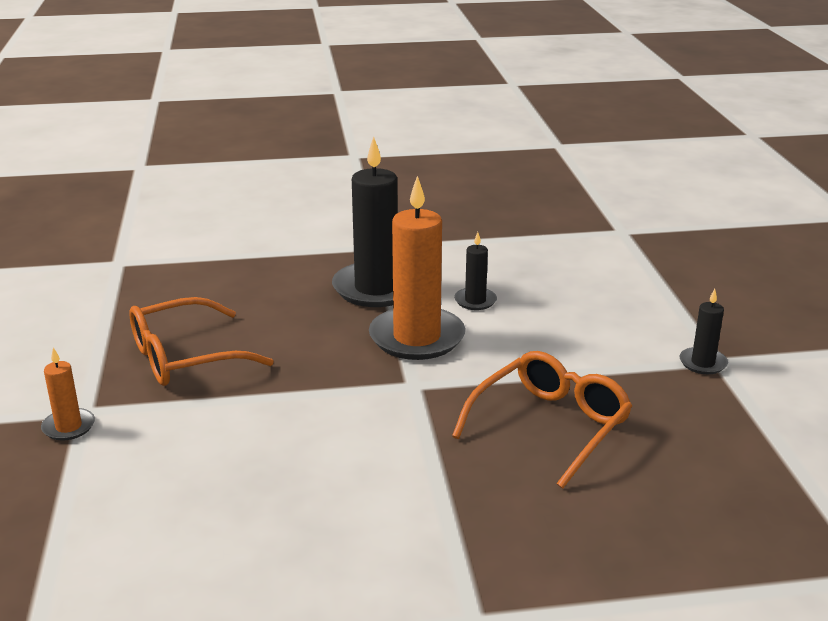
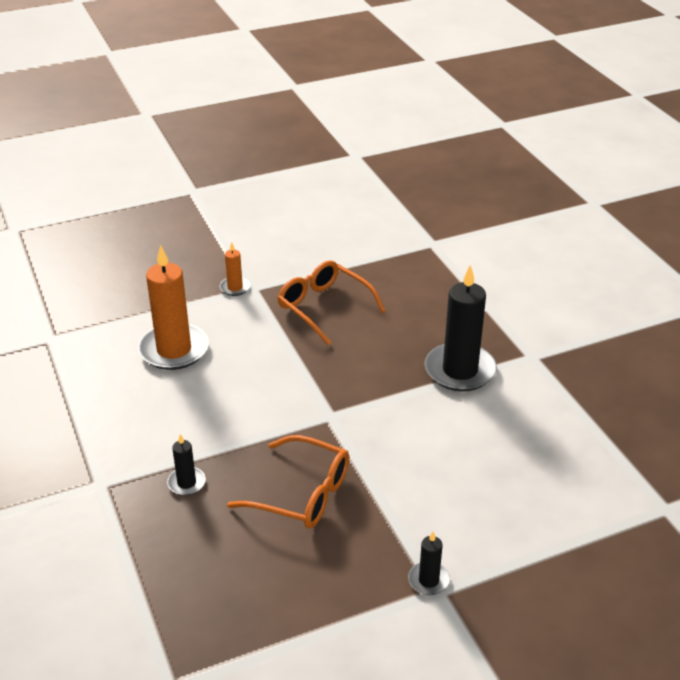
camera: 75 degrees right, 10 degrees up
(417, 338) = (395, 406): orange candle -> orange candle (174, 350)
(475, 301) = (468, 428): black candle -> black candle (186, 483)

